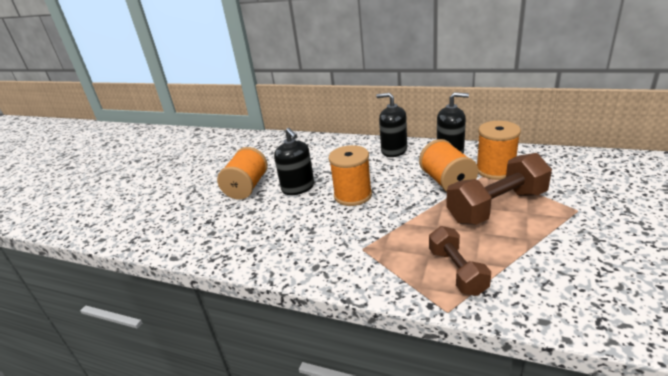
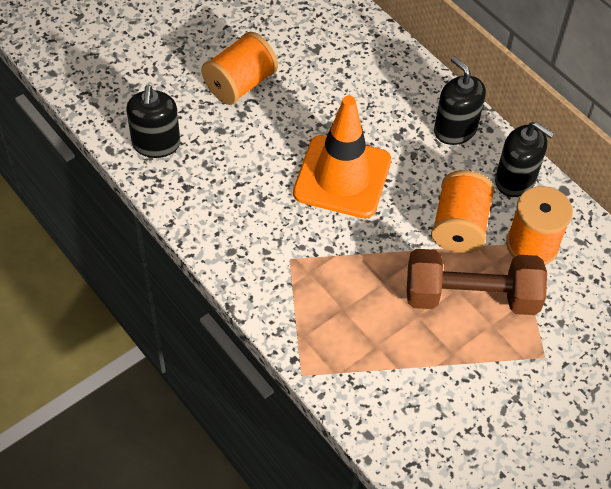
camera: 25 degrees right, 25 degrees up
(298, 187) = (294, 123): black soap dispenser -> black soap dispenser (156, 144)
(353, 195) = (342, 177): orange spool -> orange traffic cone
(457, 271) = (350, 343): brown dumbbell -> none

